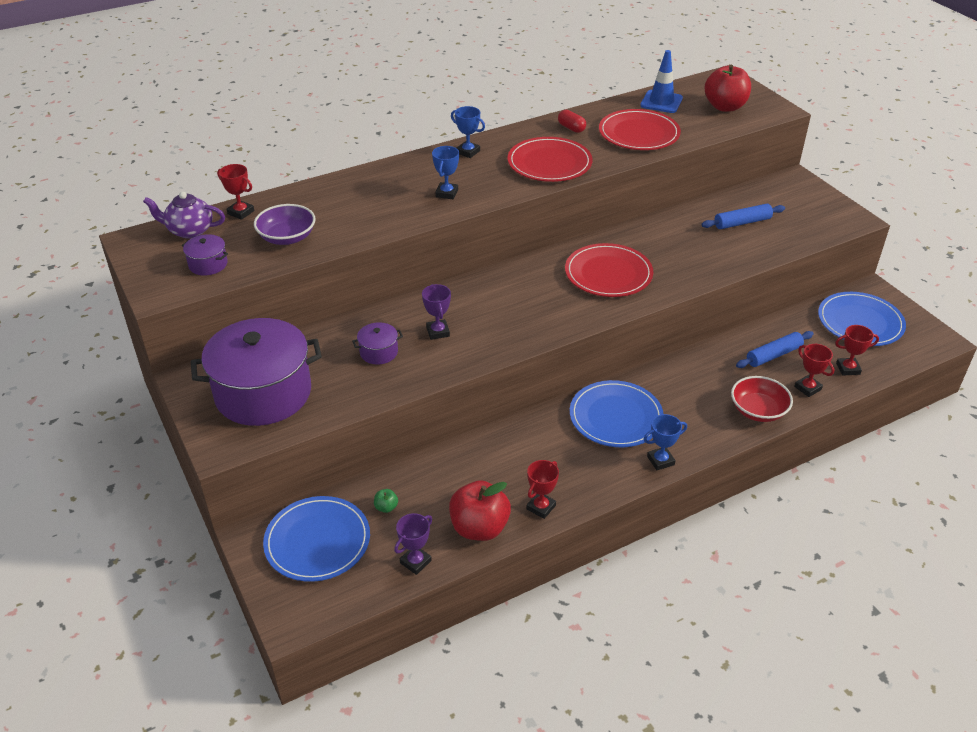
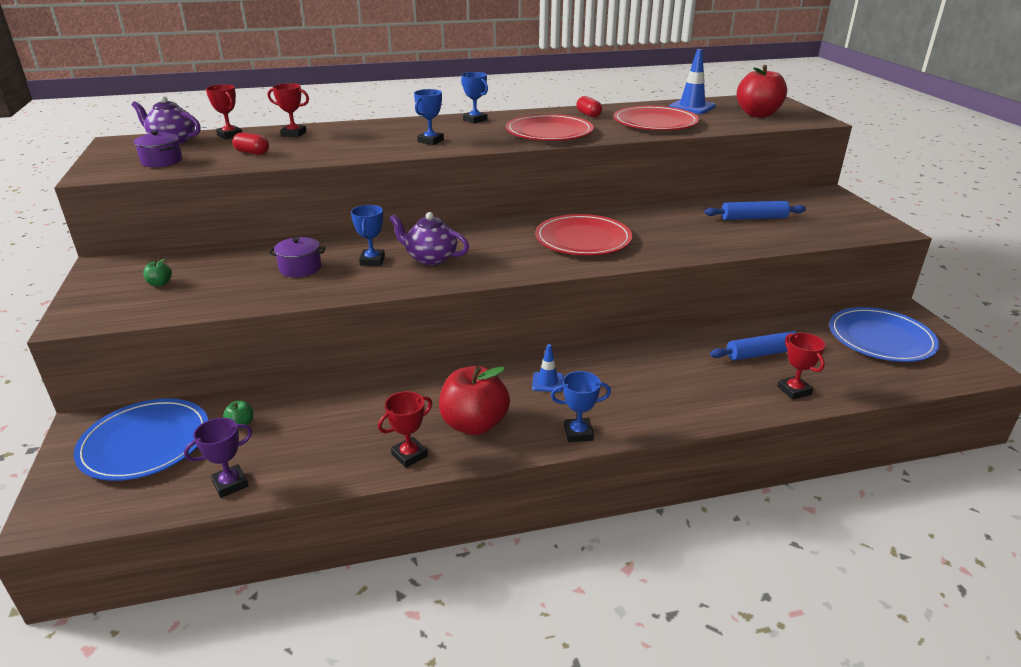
camera: 15 degrees right, 10 degrees down
(263, 393) = (160, 283): purple pot -> green apple
(287, 237) = (252, 153): purple bowl -> red capsule
(438, 332) = (372, 260): purple trophy -> blue trophy
(479, 528) = (326, 463): red apple -> red apple (474, 424)
(488, 320) = (430, 258): none -> purple teapot
(615, 417) = (547, 382): blue plate -> blue traffic cone
(758, 410) = (722, 403): red bowl -> none
(848, 369) = (852, 379): red trophy -> red trophy (294, 134)

